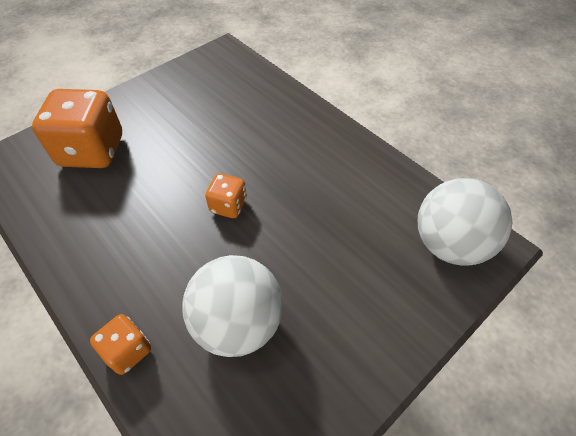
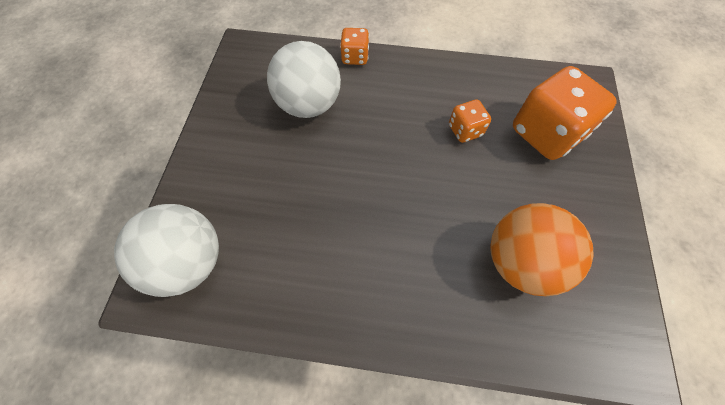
camera: 140 degrees right, 10 degrees up
(219, 106) = (520, 261): none -> orange ball
(228, 206) = (393, 167): orange dice -> orange dice (465, 130)

